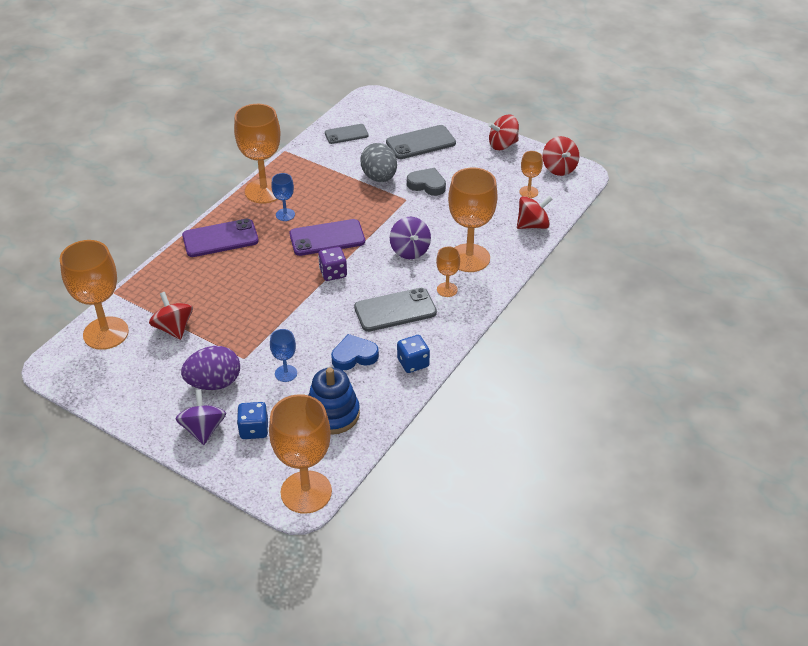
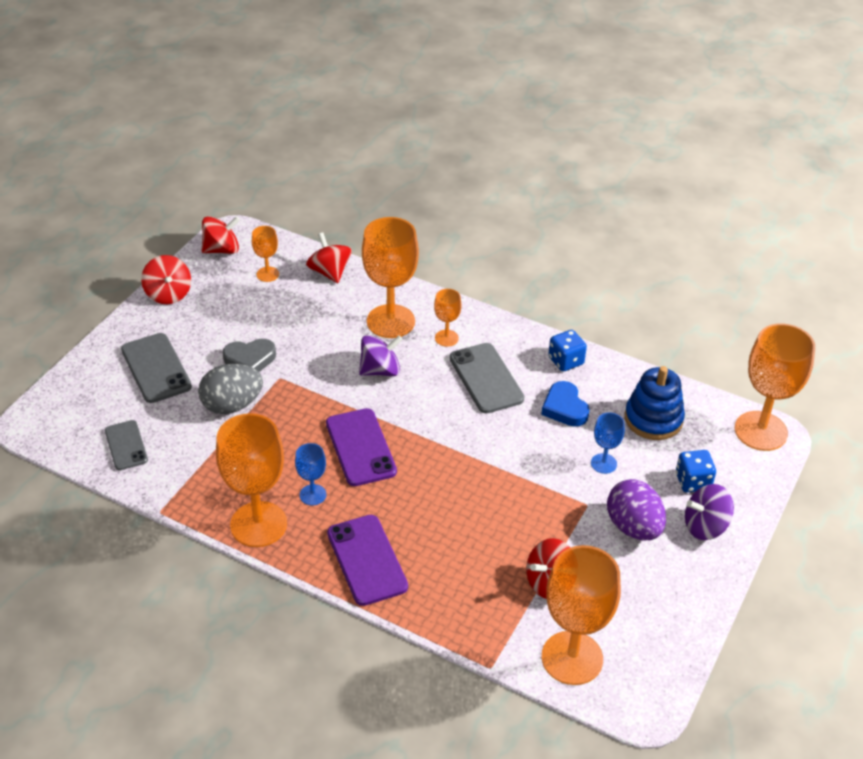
camera: 95 degrees left, 0 degrees up
(333, 273) = (427, 436): purple dice -> none
(427, 185) = (250, 359): grey heart -> grey heart turned 120 degrees counterclockwise

